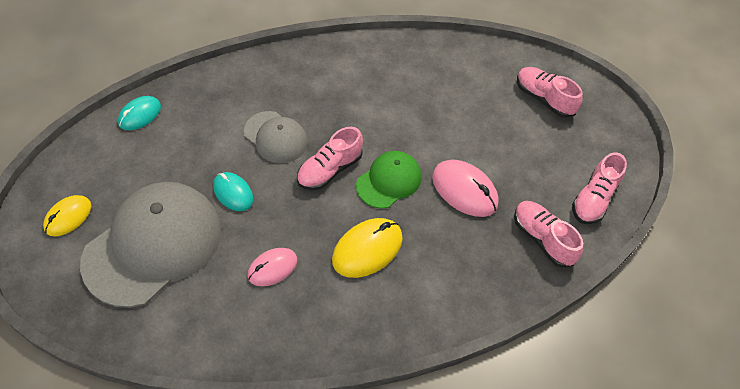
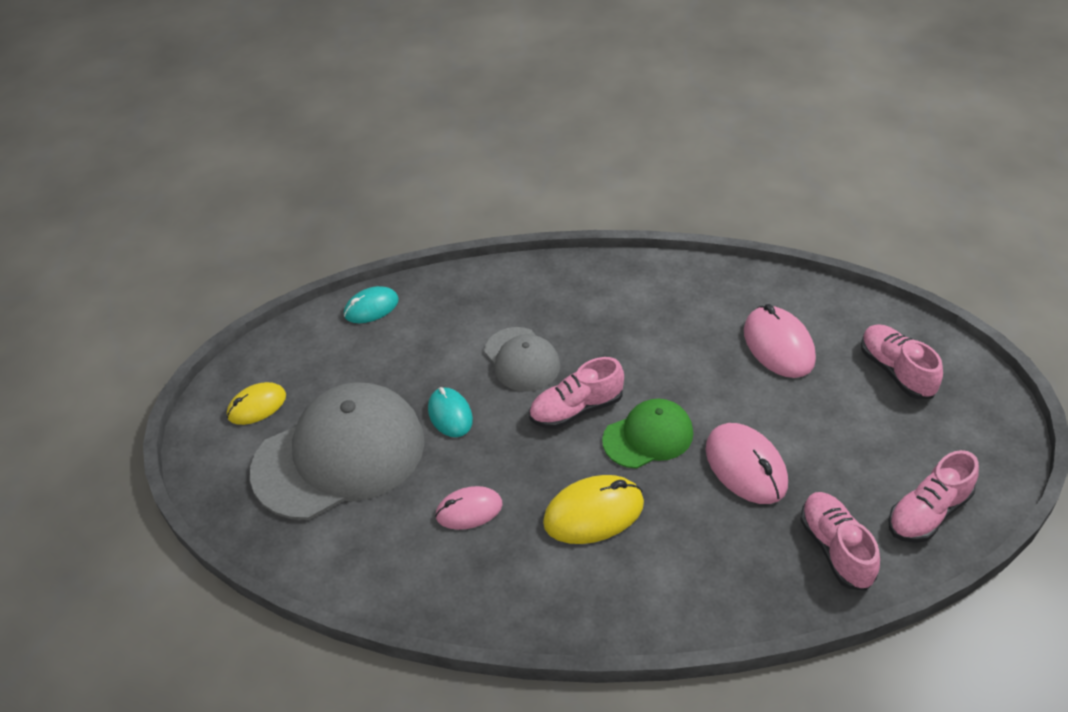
camera: 25 degrees right, 10 degrees down
(460, 93) = (778, 345): none -> pink mouse

